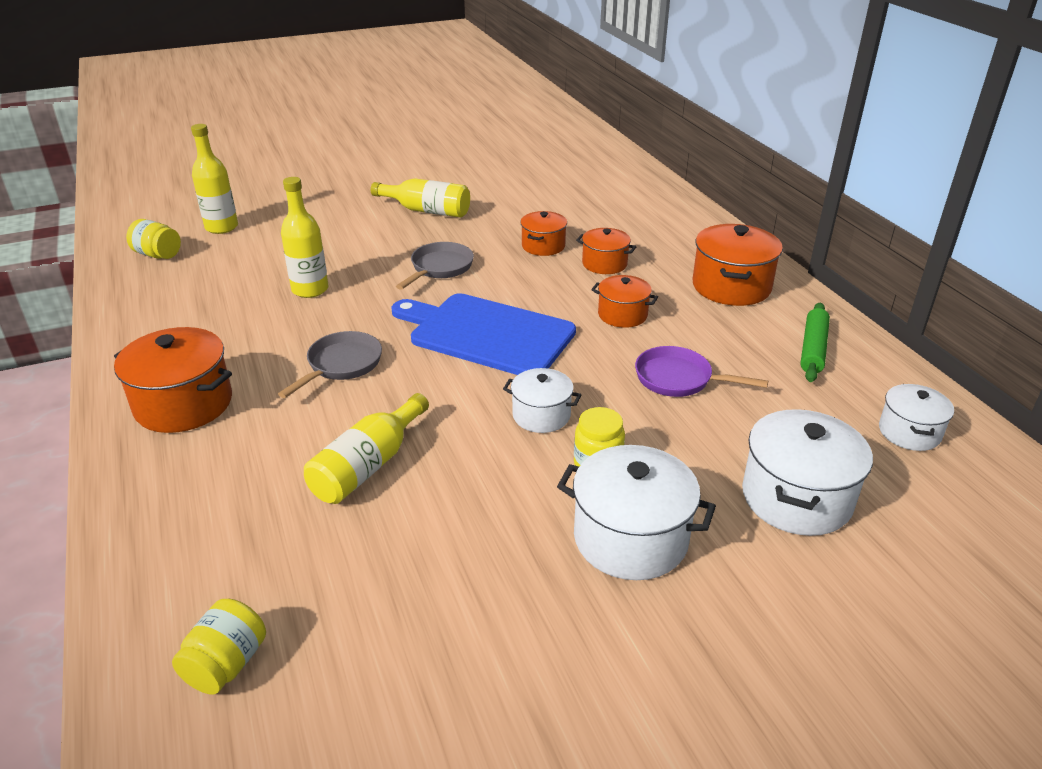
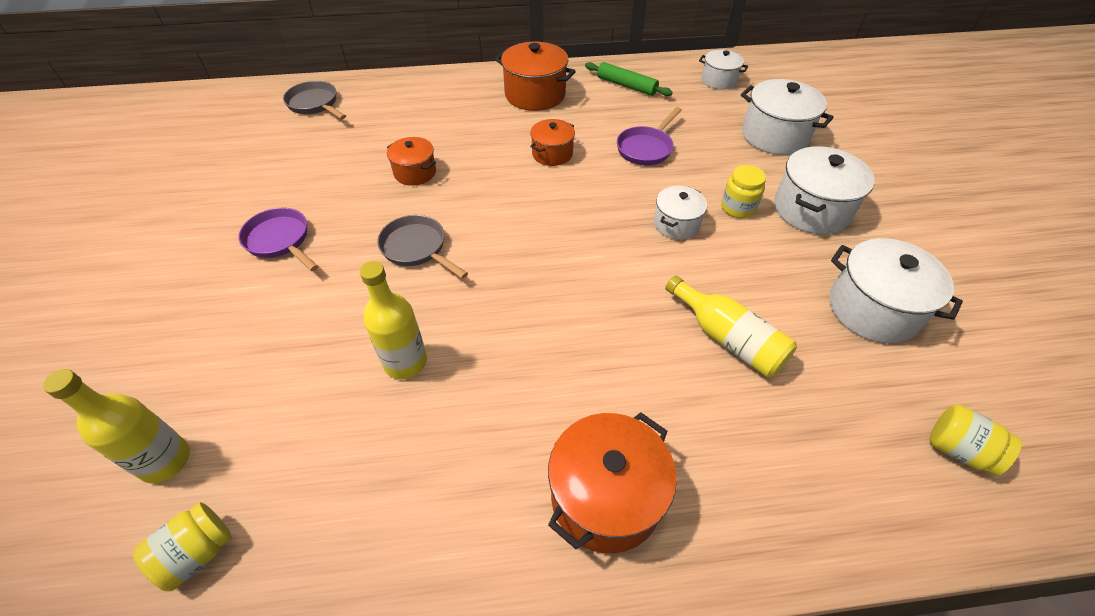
camera: 75 degrees left, 15 degrees up
(341, 365) = (570, 345): grey pan -> grey pan (315, 104)
(427, 210) = (280, 240): yellow bottle -> purple pan
(444, 596) = (872, 309): none -> white pot
(486, 334) = (551, 235): blue cutting board -> none
(604, 264) = (468, 145): orange pot -> none

